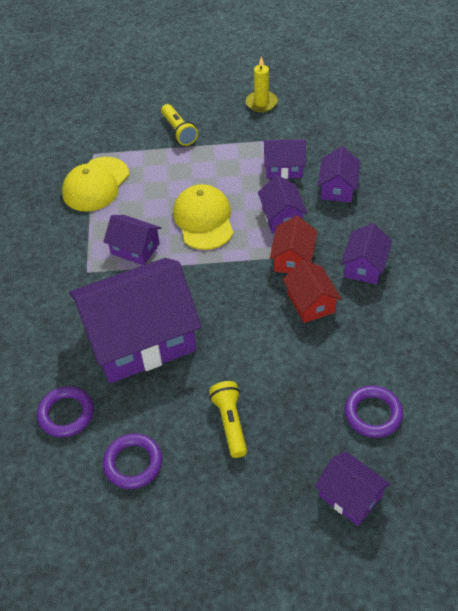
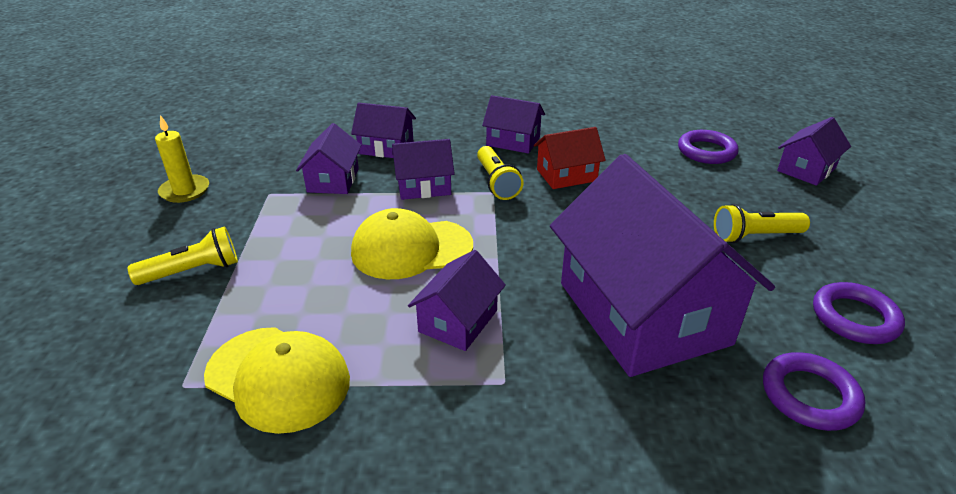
camera: 90 degrees left, 15 degrees down
(293, 258) = (497, 182): red house -> yellow flashlight

